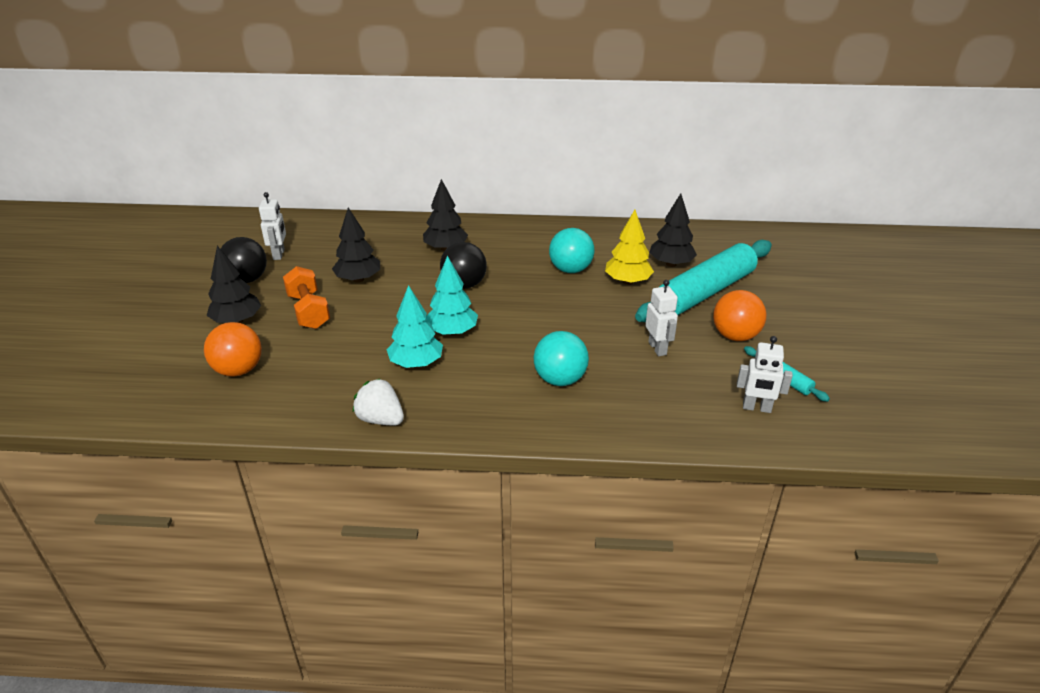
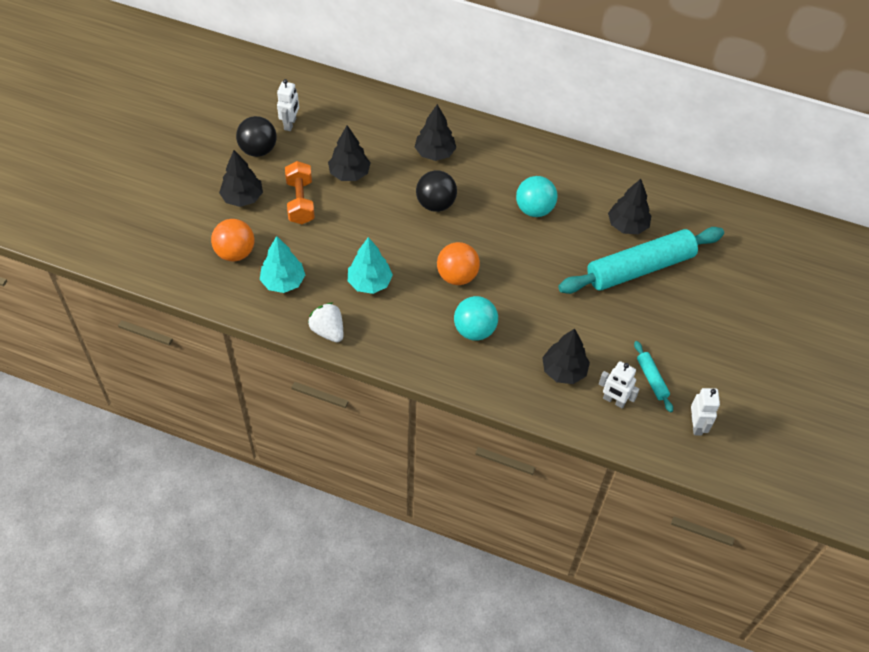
camera: 15 degrees right, 20 degrees up
(452, 332) = (408, 256): turquoise tree -> turquoise tree (283, 282)
(627, 281) = (578, 237): yellow tree -> none
(657, 348) = (567, 320): white robot -> white robot (697, 425)
(683, 393) = (564, 371): none -> black tree
(735, 336) = (638, 324): orange ball -> orange ball (457, 276)

